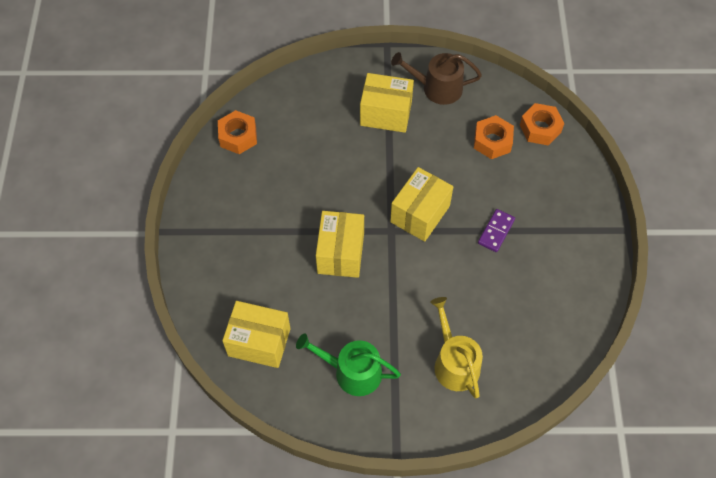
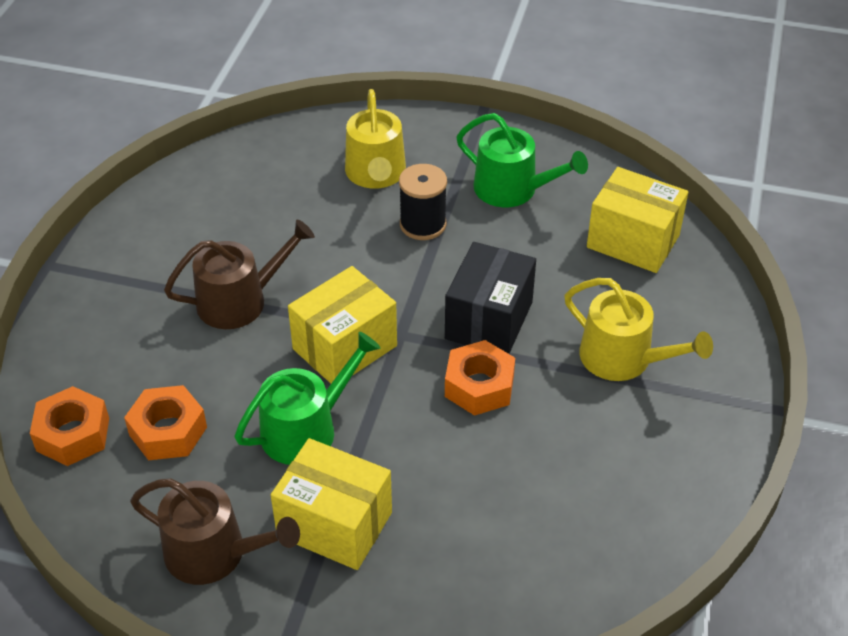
camera: 165 degrees left, 15 degrees down
(238, 136) = (630, 543): orange nut -> orange nut (479, 386)
(254, 244) = (623, 359): none -> yellow watering can
(340, 253) = (489, 320): yellow box -> black box
(405, 322) = (423, 224): none -> black spool
(420, 159) = (306, 429): none -> green watering can
(496, 231) = (240, 301): purple domino -> brown watering can

